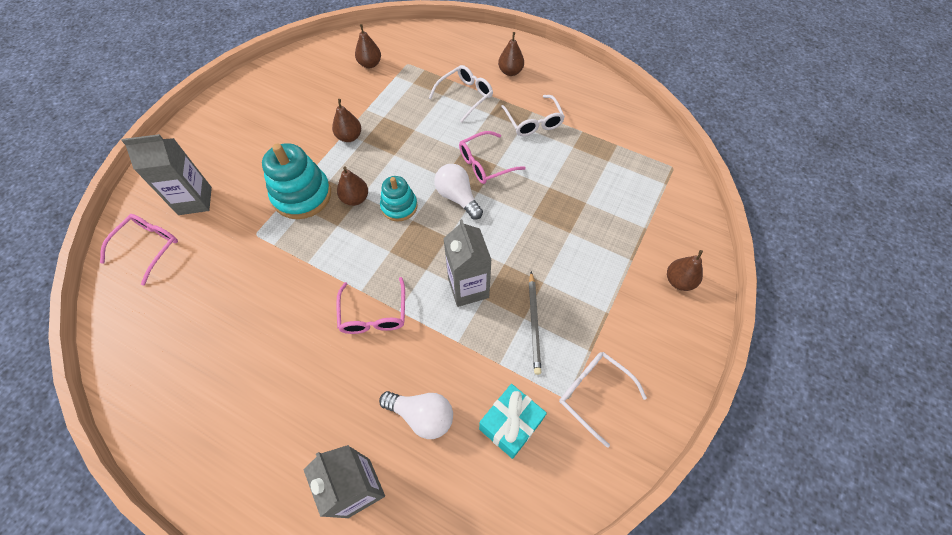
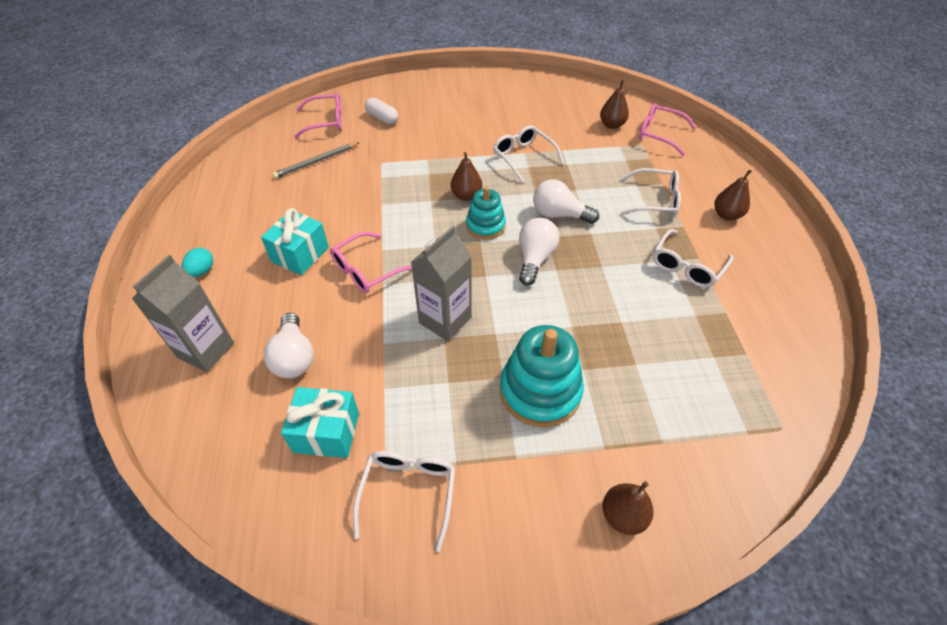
camera: 55 degrees right, 10 degrees down
(195, 201) = (382, 118): grey carton -> white capsule
(256, 453) = (202, 271): none -> turquoise egg
(302, 195) = (439, 165): turquoise stacking toy -> turquoise stacking toy (540, 391)
(310, 356) = (300, 254): none -> turquoise gift
(349, 137) = (523, 157): brown pear -> white glasses
(429, 155) = (559, 214): none -> white light bulb
(485, 164) = (593, 257): pink glasses -> pink glasses (658, 134)
(534, 323) = (449, 394): grey pencil -> grey pencil (316, 162)

